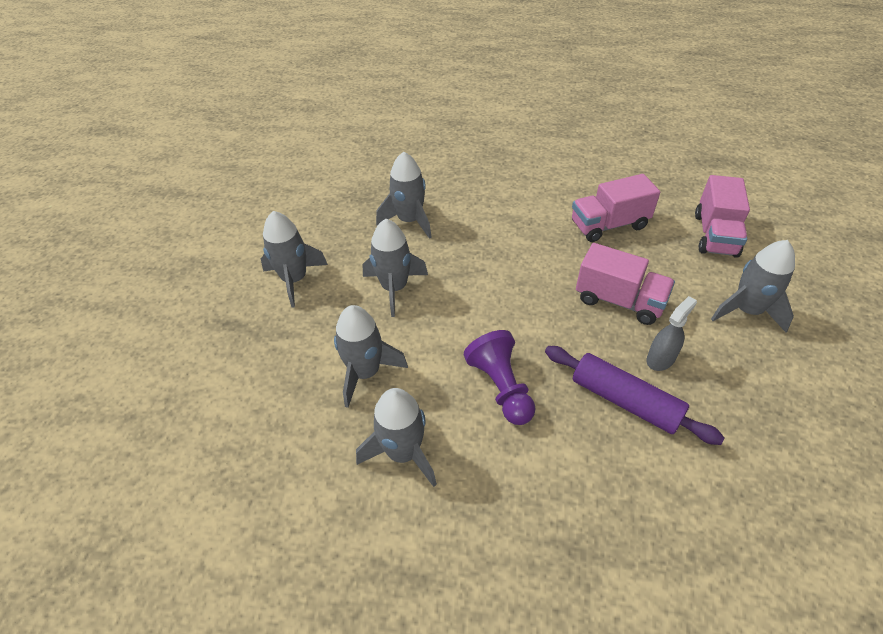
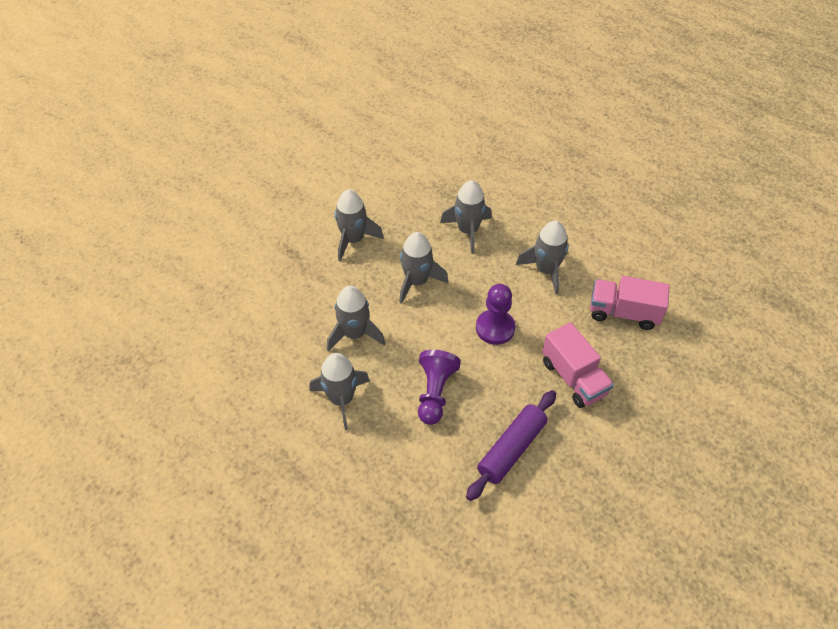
camera: 30 degrees right, 5 degrees up
(508, 293) = (495, 328): none -> purple pawn
(625, 401) = (511, 449): purple rolling pin -> purple rolling pin turned 60 degrees clockwise
(660, 358) = (564, 436): grey spray bottle -> none
(715, 235) = (707, 367): pink truck -> none
(746, 311) = (668, 439): grey rocket -> grey rocket (546, 270)

